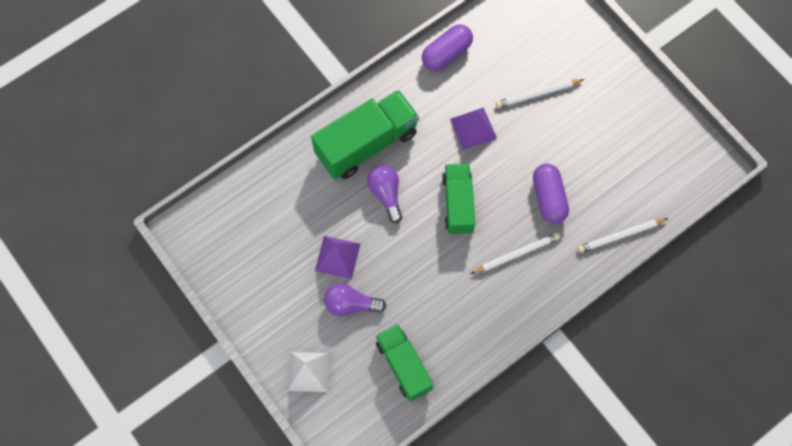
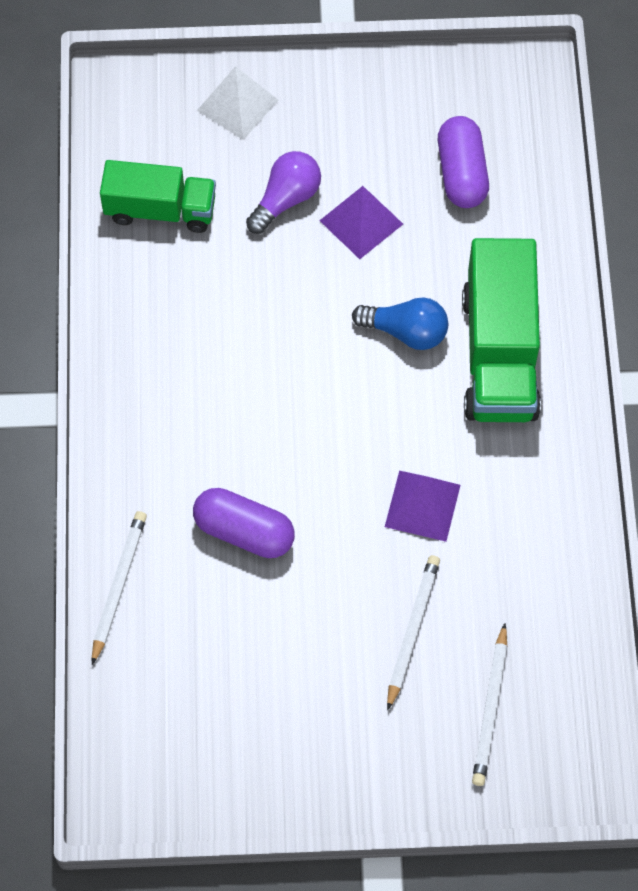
camera: 125 degrees right, 5 degrees down
(386, 194) = (406, 332): purple light bulb -> blue light bulb
(446, 53) = (569, 549): purple capsule -> purple capsule (462, 173)
(458, 204) = (324, 411): green truck -> none
(516, 254) = (198, 435): white pencil -> white pencil (490, 708)

